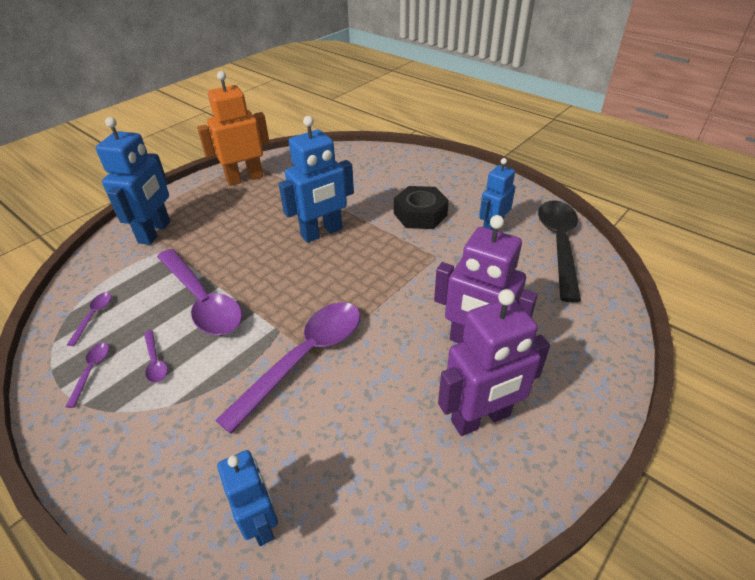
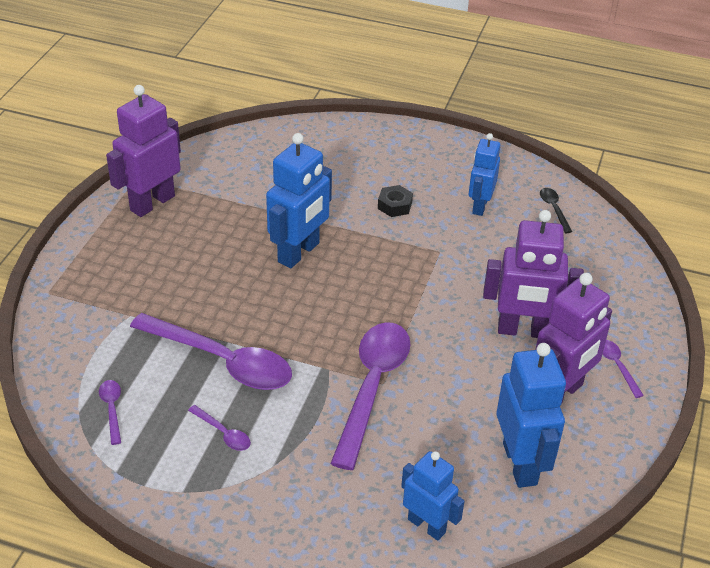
camera: 25 degrees left, 0 degrees up
(92, 370) = (162, 460): purple spoon -> purple spoon (617, 366)
(155, 232) = (96, 298): blue robot -> blue robot (520, 464)
(244, 178) = (152, 203): orange robot -> purple robot
(420, 214) = (394, 205): black nut -> black nut, size x0.57
(559, 244) = (554, 209): black spoon -> black spoon, size x0.42

